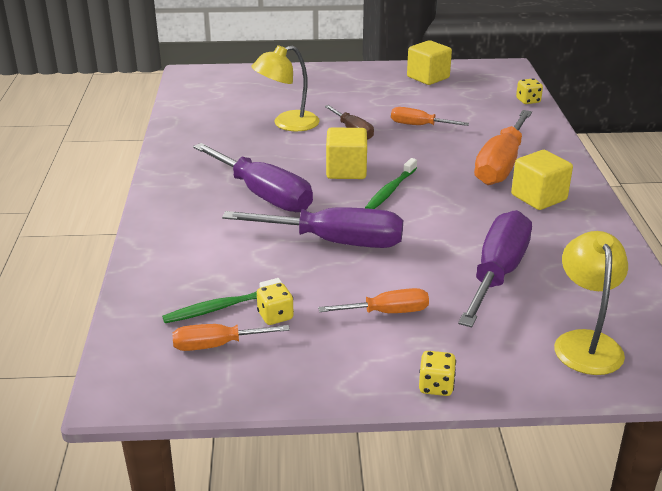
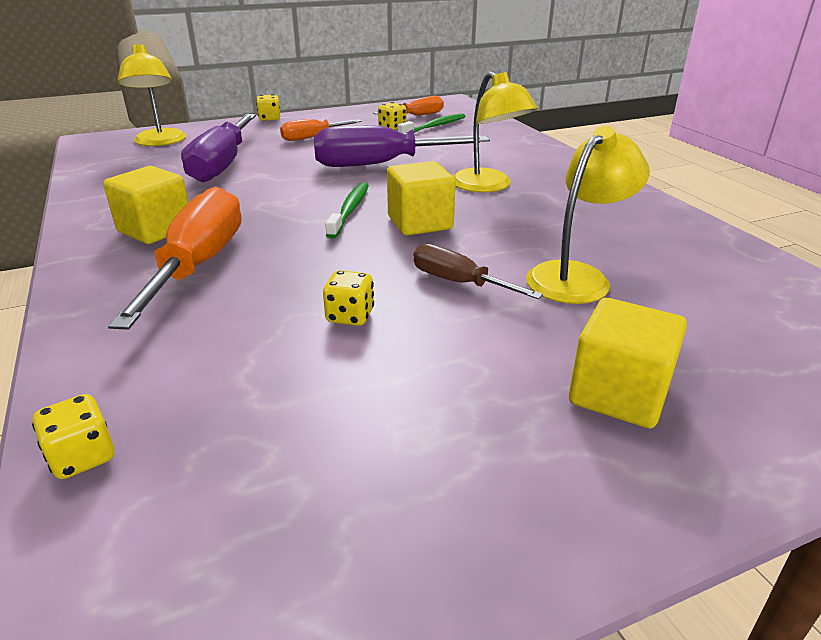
camera: 160 degrees right, 0 degrees up
(263, 195) = (488, 186): purple screwdriver -> yellow lamp
(419, 125) = (350, 316): orange screwdriver -> yellow dice
(428, 77) = (388, 513): yellow cube -> yellow cube (618, 394)

